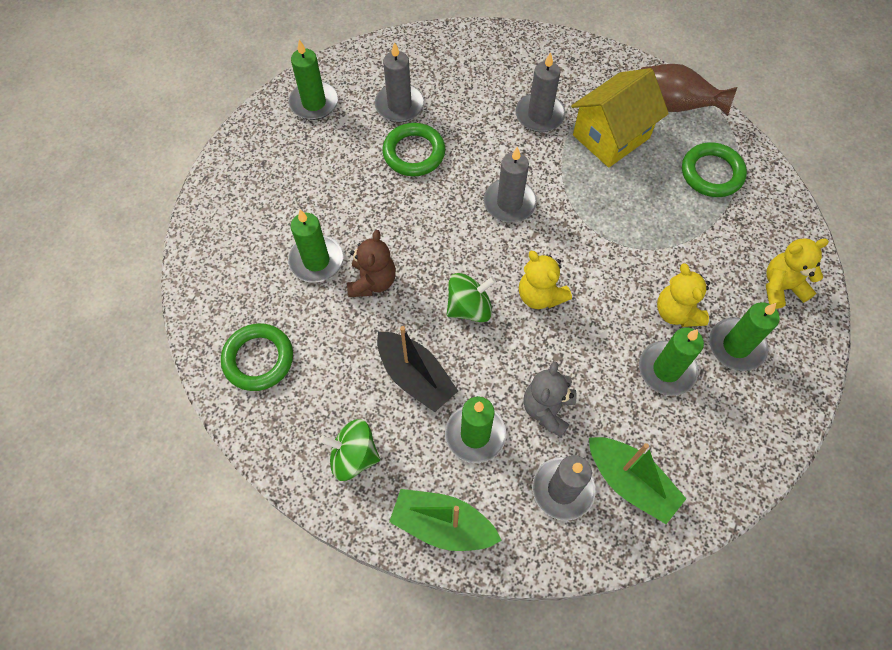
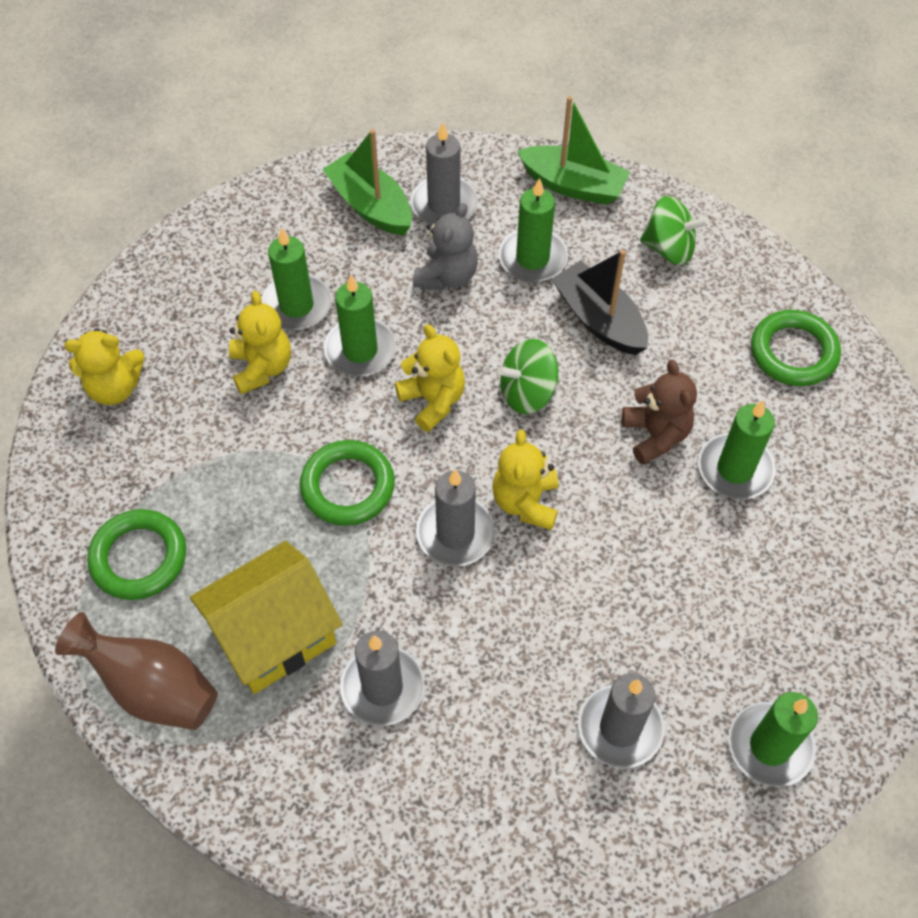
camera: 175 degrees left, 5 degrees down
(372, 281) = (655, 435): brown teddy bear -> brown teddy bear turned 150 degrees clockwise
(414, 153) = (596, 631): green ring -> green ring (347, 486)
(464, 227) = (525, 502): none -> yellow teddy bear
(736, 346) = (203, 324): green candle -> green candle (360, 350)

